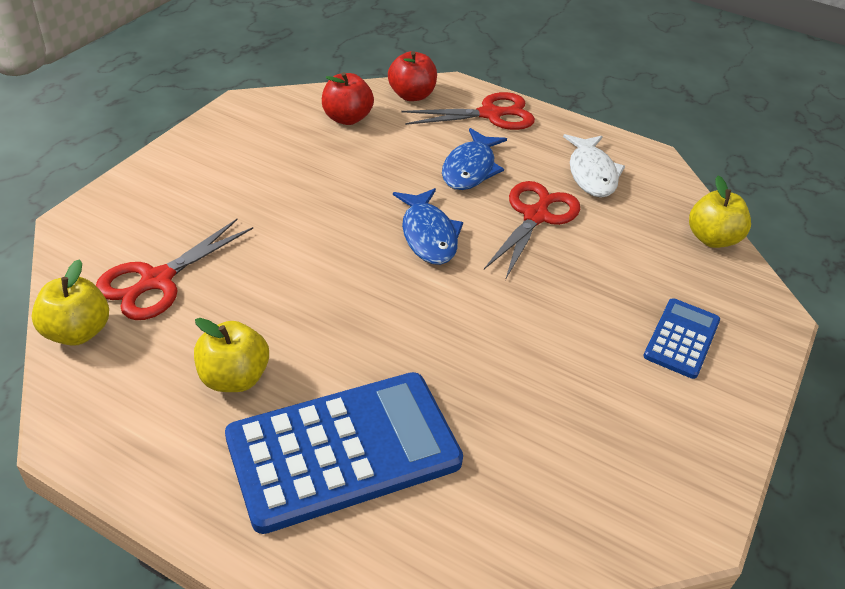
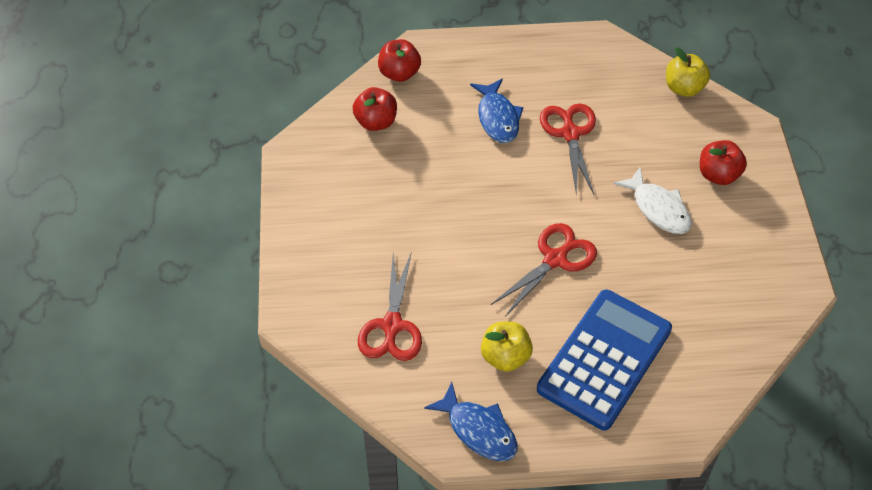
camera: 30 degrees left, 10 degrees up
(77, 332) = (385, 388): yellow apple -> none
(428, 235) = (520, 189): blue fish -> blue fish (478, 430)
(490, 114) = (468, 60): red scissors -> red scissors (555, 259)
(591, 173) = (575, 76): white fish -> white fish (658, 208)
(681, 338) = (718, 175): blue calculator -> red apple

